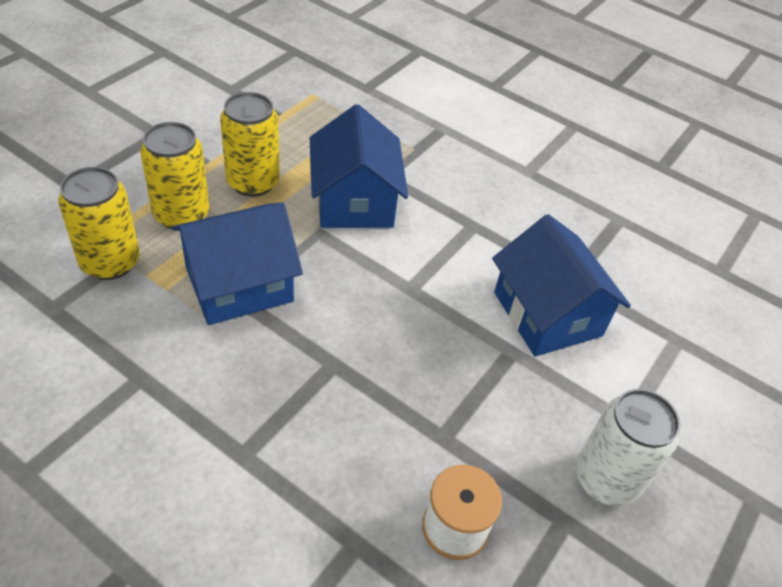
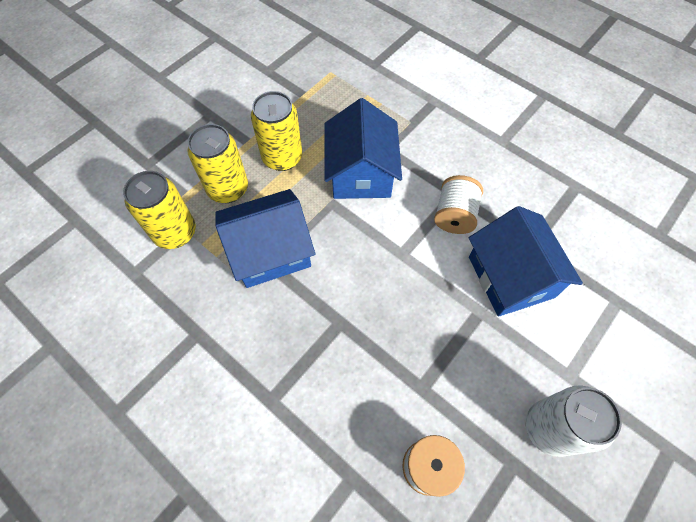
camera: 10 degrees right, 15 degrees up
(474, 248) = (454, 215): none -> white spool

